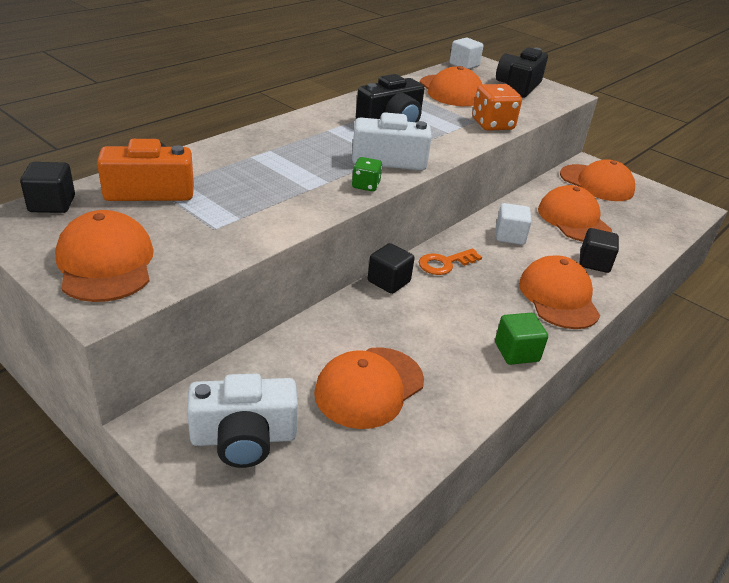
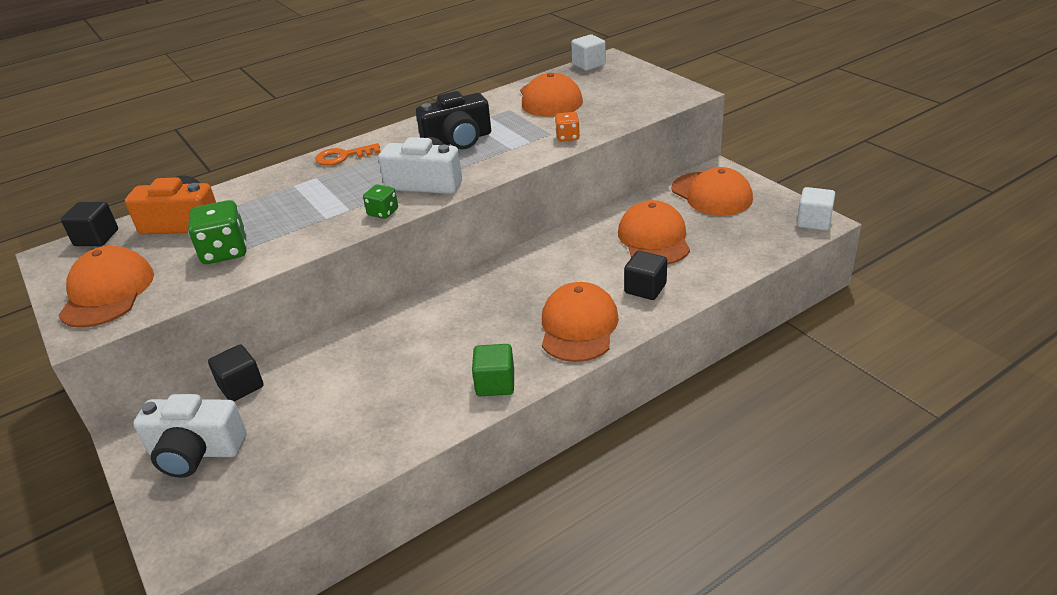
camera: 20 degrees right, 0 degrees up
(220, 220) = (225, 252): none -> green dice
(369, 387) = (330, 412): orange cap -> none
(389, 281) = (409, 308): black cube -> black cube (241, 386)
(445, 263) = (478, 289): orange key -> orange key (343, 156)
(492, 125) = (567, 137): orange dice -> orange dice, size x0.57
(510, 236) = (567, 259): white cube -> white cube (813, 222)
(518, 87) = (633, 88): black camera -> none

